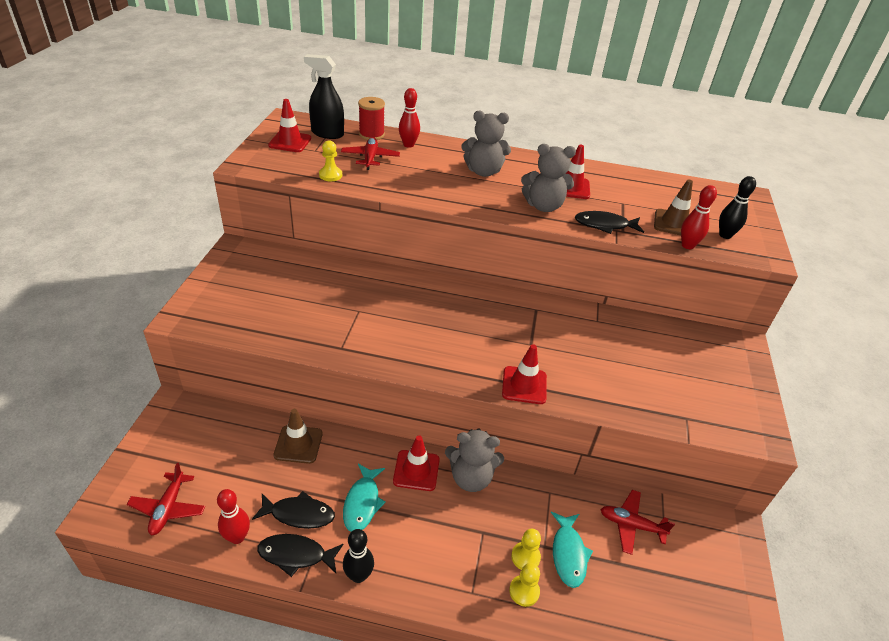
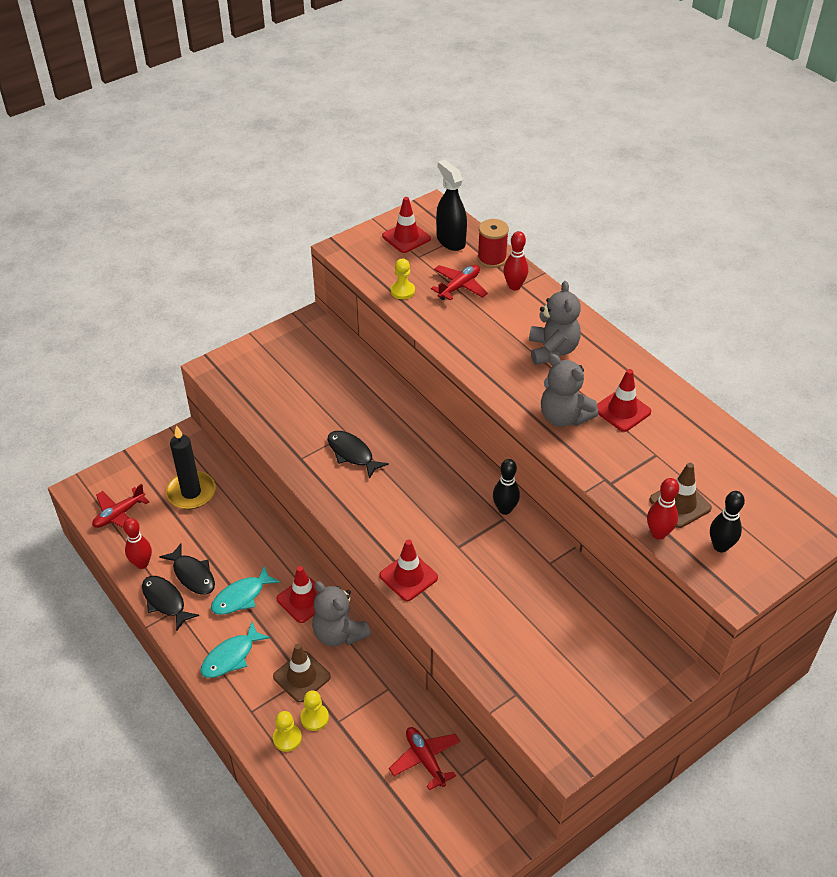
camera: 45 degrees right, 5 degrees up
(226, 446) = (191, 492): none -> black candle
(298, 444) = (240, 523): brown traffic cone -> brown traffic cone (301, 676)
(358, 575) = (190, 644): black bowling pin -> black bowling pin (505, 509)
(483, 171) = (552, 350): grey teddy bear -> grey teddy bear turned 135 degrees counterclockwise
(568, 554) = (349, 740): turquoise fish -> turquoise fish (231, 657)
(605, 225) = (599, 468): black fish -> black fish (352, 454)

